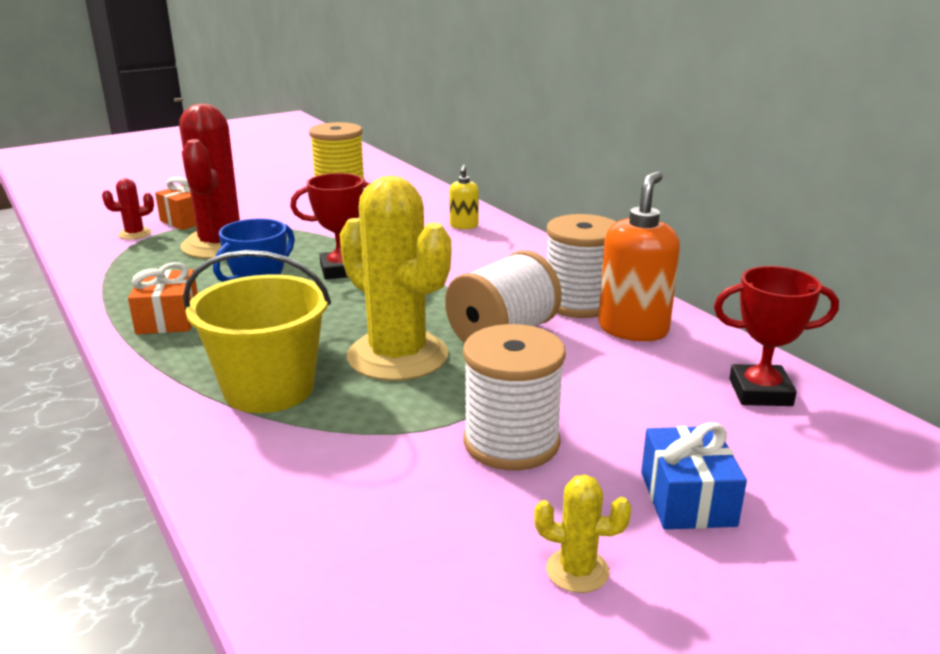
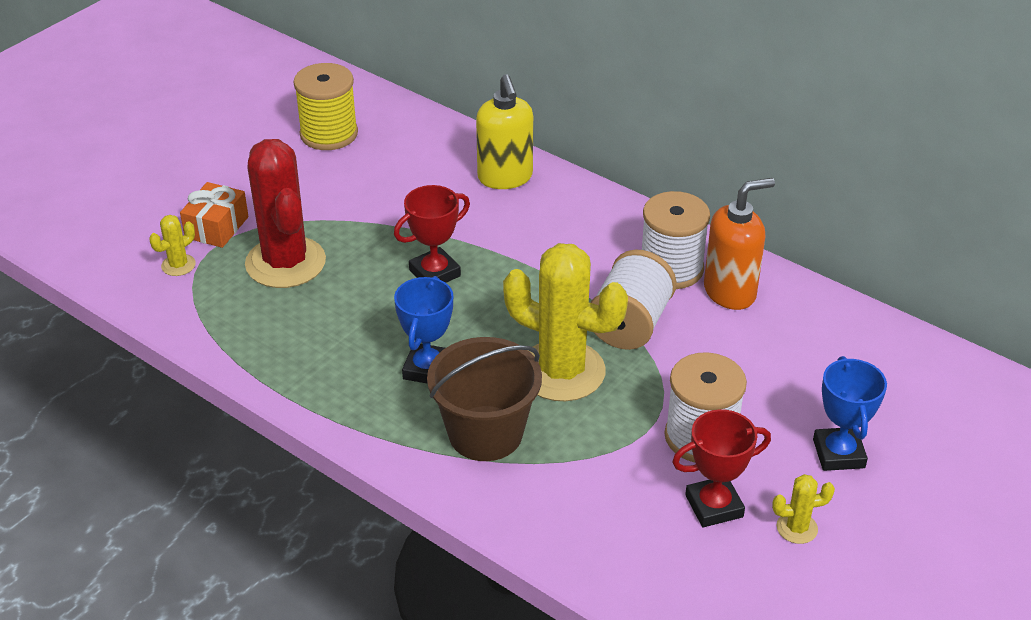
camera: 20 degrees left, 15 degrees up
(135, 234) = (178, 265): red cactus -> yellow cactus
(168, 318) = (329, 376): orange gift -> none
(269, 389) = (485, 433): yellow bucket -> brown bucket
(464, 226) = (505, 178): yellow soap dispenser -> yellow soap dispenser, size x1.89
(633, 329) = (730, 292): orange soap dispenser -> orange soap dispenser turned 60 degrees clockwise
(687, 498) = (838, 453): blue gift -> blue trophy
(760, 392) = (850, 340): red trophy -> red trophy (714, 506)

